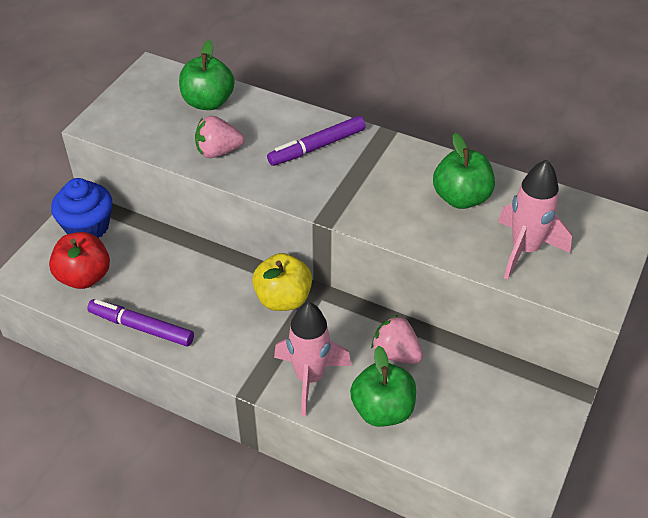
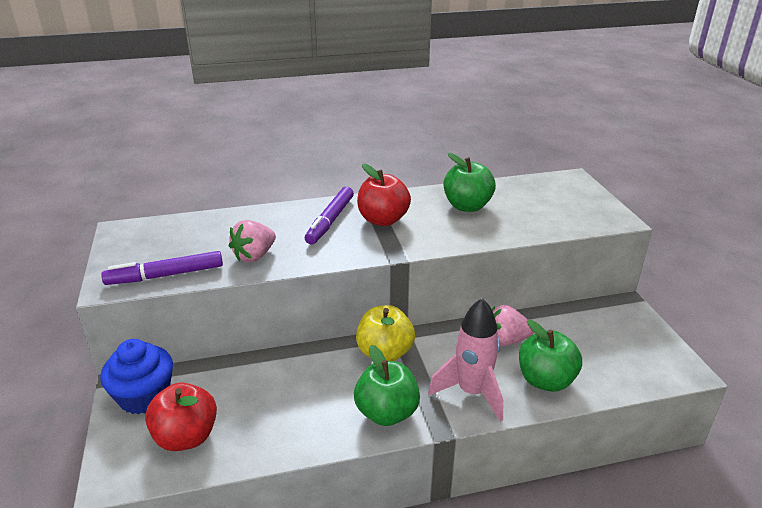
camera: 40 degrees left, 15 degrees down
(141, 328) = (291, 443): purple marker -> purple marker (166, 275)
(208, 102) = (202, 230): green apple -> green apple (387, 413)
(363, 171) = (383, 220): none -> red apple
(525, 250) = (543, 214): pink rocket -> none

